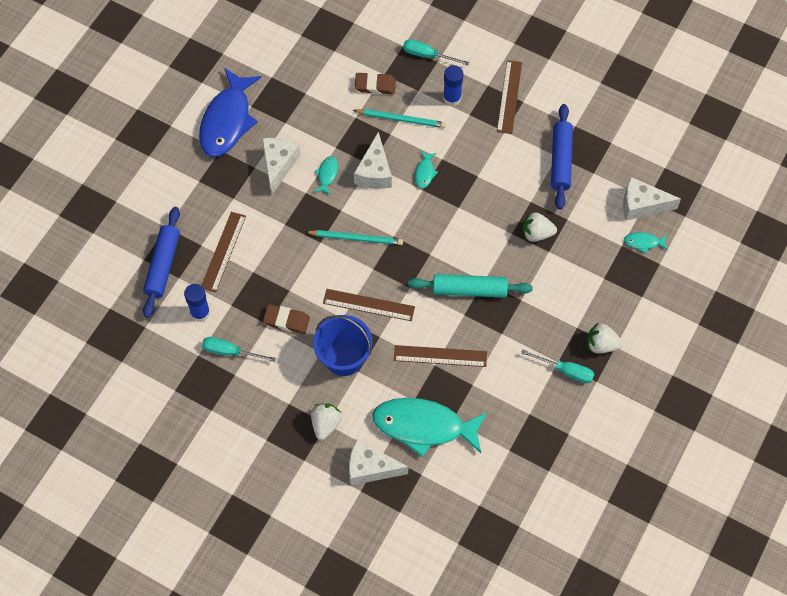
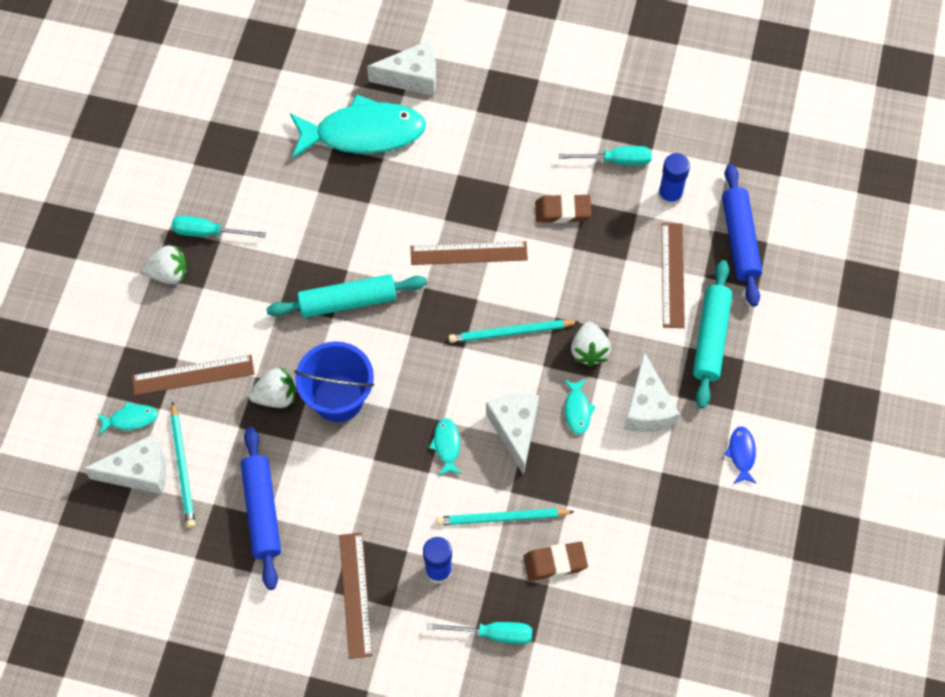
camera: 165 degrees right, 0 degrees up
(215, 200) = (711, 338): none -> turquoise rolling pin
(227, 121) = (741, 454): blue fish -> blue fish, size x0.41
(325, 424) = (477, 110): white strawberry -> white strawberry (589, 351)
(344, 358) = (479, 185): blue bucket -> blue bucket (338, 398)
(440, 356) = (364, 214): brown ruler -> brown ruler (193, 375)
(610, 201) = (183, 467): none -> turquoise pencil

